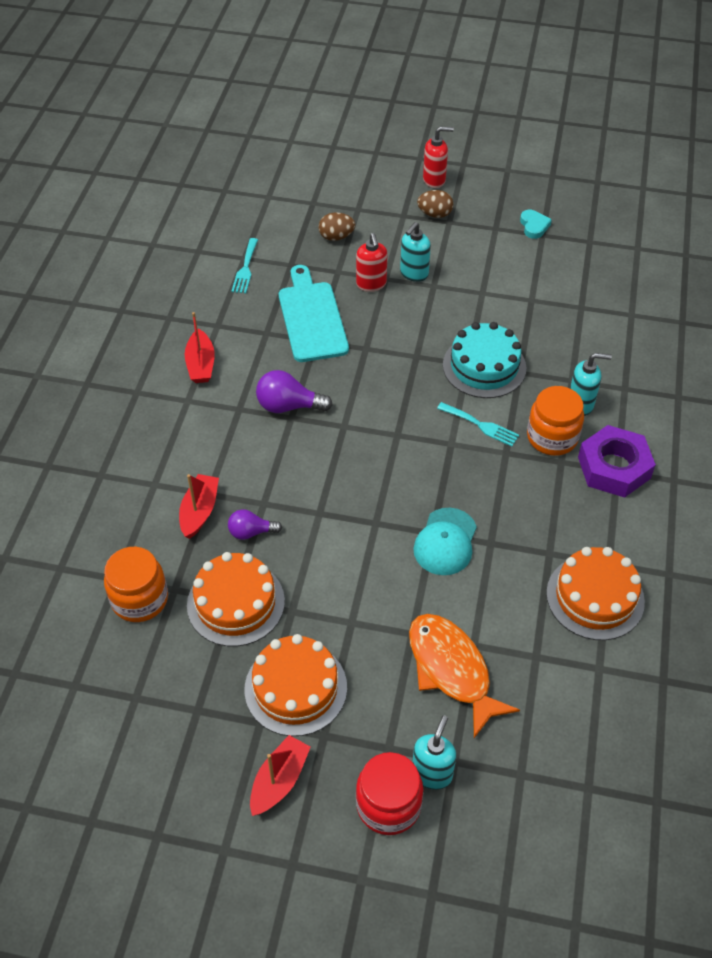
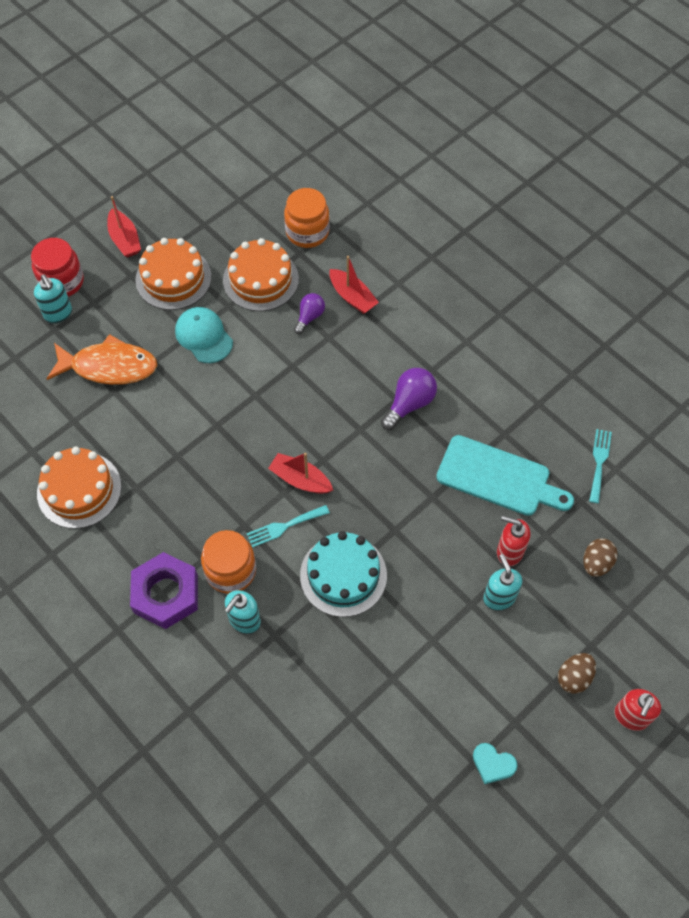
camera: 125 degrees right, 10 degrees up
(201, 364) = (500, 369): red boat -> red boat (300, 479)
(245, 268) = (599, 462): turquoise fork -> turquoise fork turned 60 degrees clockwise
(445, 542) = (202, 428): turquoise cap -> turquoise cap (204, 336)

